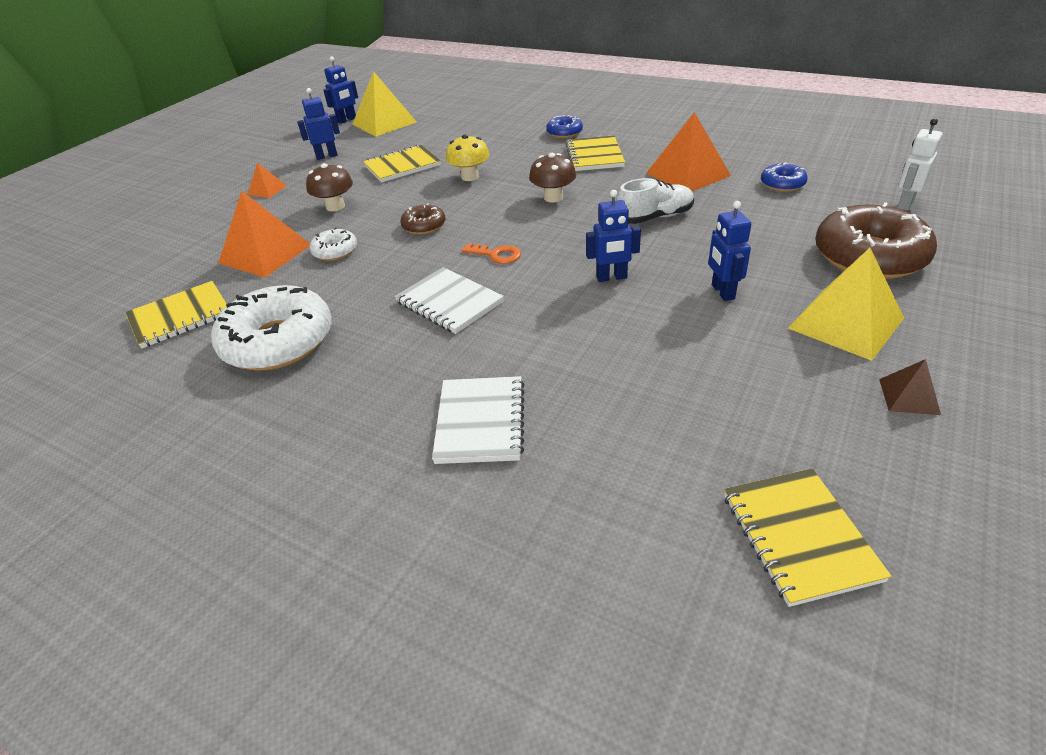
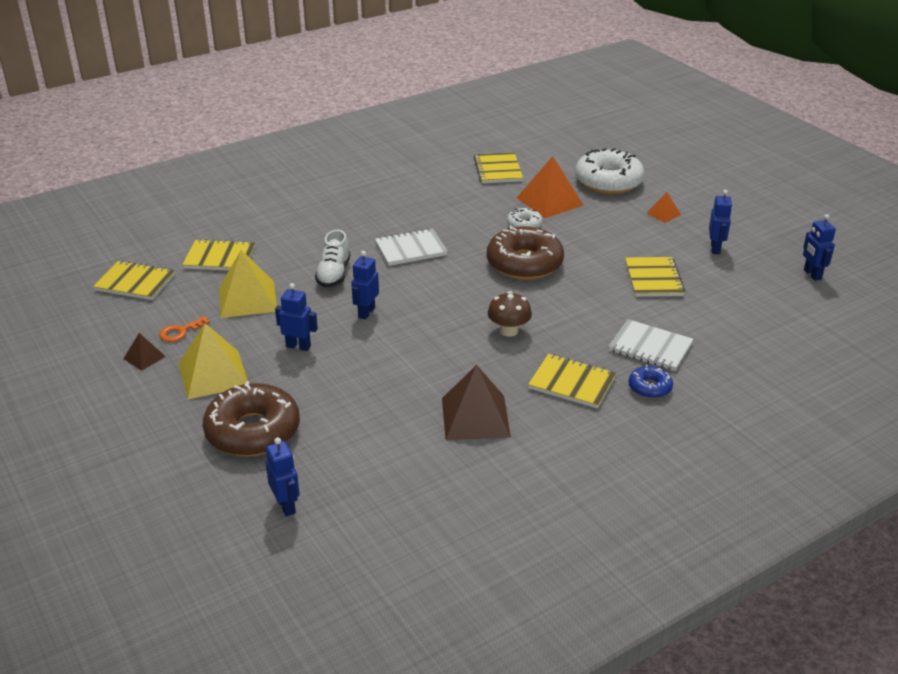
camera: 115 degrees right, 5 degrees down
(278, 342) = (435, 193): white donut -> white donut (608, 181)
(335, 206) = (599, 236): brown mushroom -> none
(384, 123) = (783, 293): yellow pyramid -> yellow pyramid (247, 299)
(424, 226) = (524, 263): brown donut -> brown donut, size x2.06
(470, 177) = (594, 304): yellow mushroom -> none
(480, 422) = (298, 232): white notebook -> white notebook (650, 347)
(496, 255) = (448, 280): orange key -> orange key (180, 332)
(625, 471) = (220, 258): none -> yellow notebook
(655, 217) = (421, 364): white shoe -> white shoe (334, 274)
(688, 174) = (475, 417): orange pyramid -> brown pyramid
(782, 184) = (397, 459): blue donut -> none
(905, 204) = (286, 506): white robot -> blue robot

